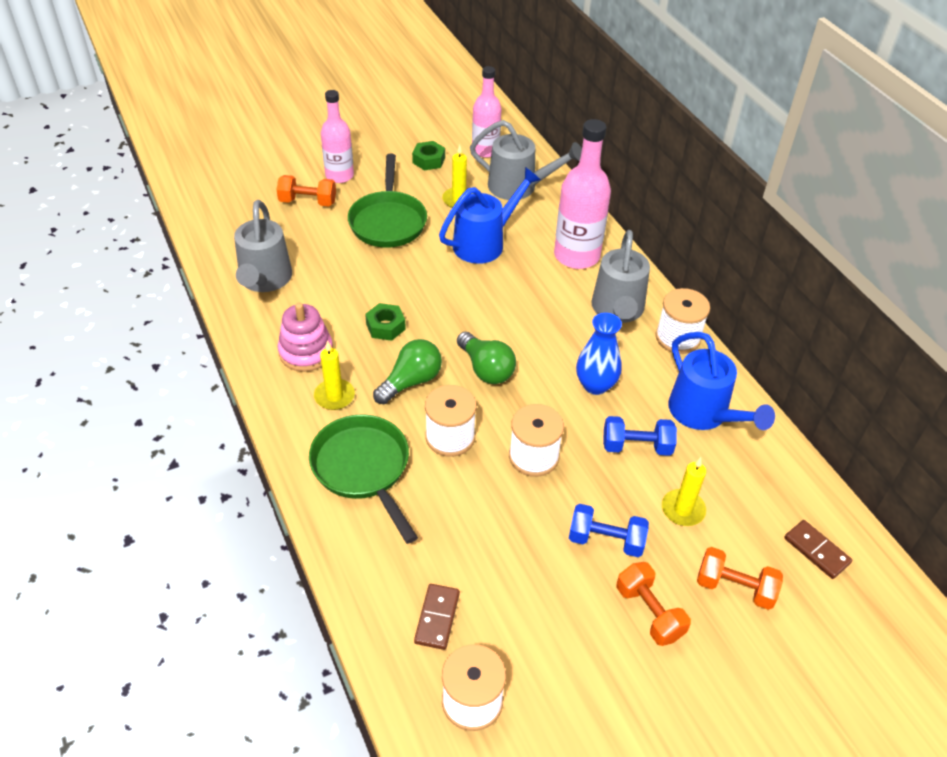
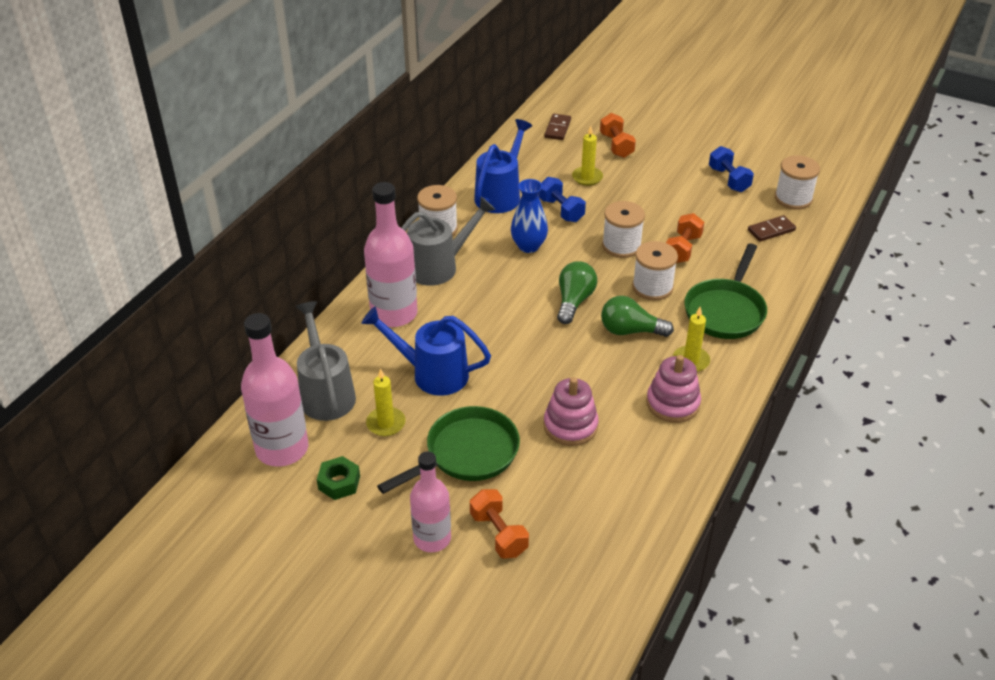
camera: 125 degrees left, 5 degrees down
(264, 280) = (633, 486): grey watering can -> none
(352, 283) = (570, 426): none -> pink stacking toy
(385, 326) = (595, 375): green nut -> none
(485, 150) = (282, 449): pink bottle -> pink bottle, size x1.51
(606, 540) = (644, 195): blue dumbbell -> blue dumbbell (728, 179)
(649, 612) = (668, 165): orange dumbbell -> orange dumbbell (682, 249)

